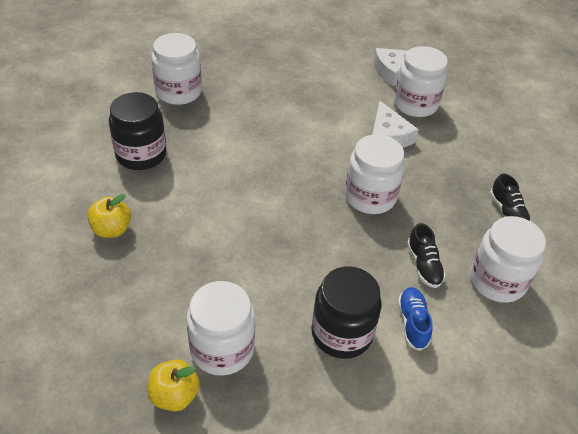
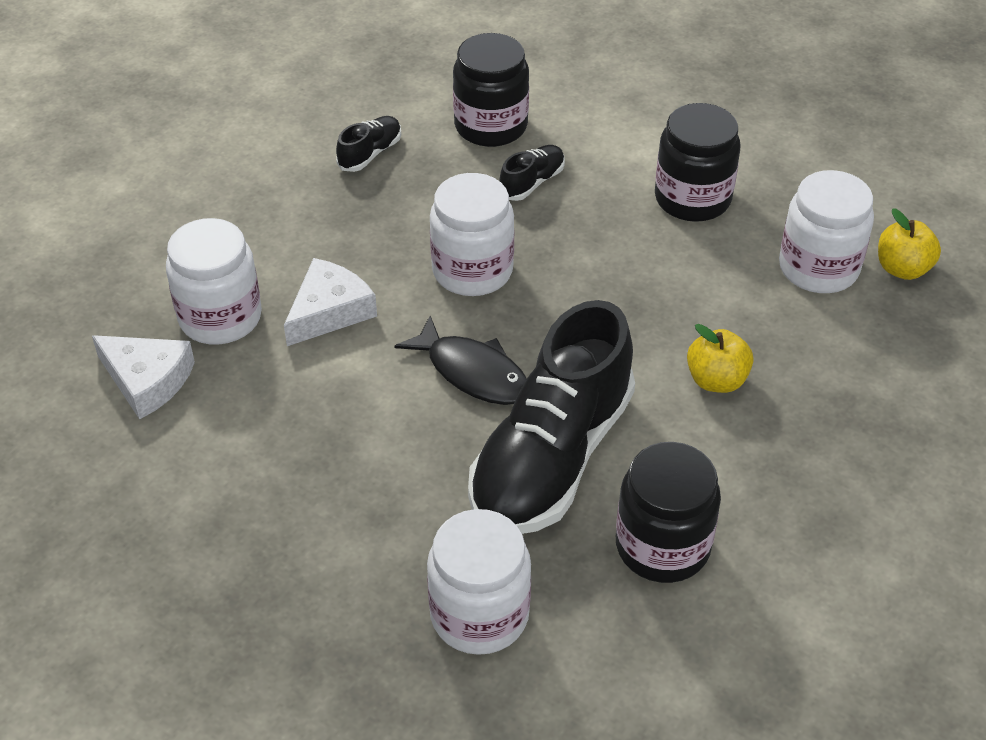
camera: 125 degrees left, 0 degrees up
(112, 229) = (810, 469): yellow apple -> yellow apple (716, 380)
(224, 152) = (551, 458): none -> black shoe
(300, 157) = (473, 373): none -> black fish
(412, 323) = (618, 159): blue shoe -> none
(497, 281) = (491, 126): white jar -> black jar

